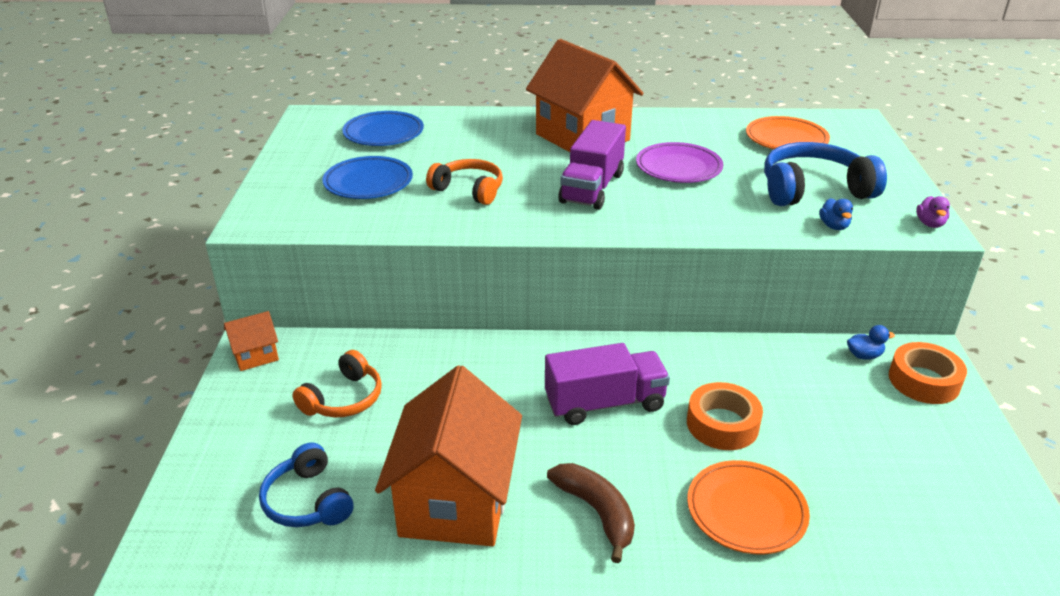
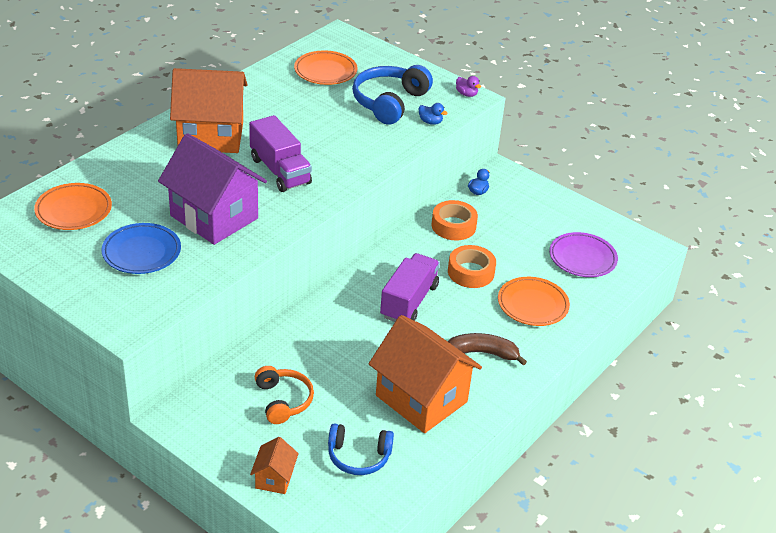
camera: 55 degrees left, 5 degrees up
(255, 356) = (187, 421): orange house -> orange house (274, 478)
(383, 133) = (74, 210): blue plate -> orange plate
(469, 190) = (214, 217): orange headphones -> purple house
(678, 168) = (302, 127): purple plate -> purple plate (582, 258)
(924, 381) = (516, 188): orange tape -> orange tape (453, 226)

